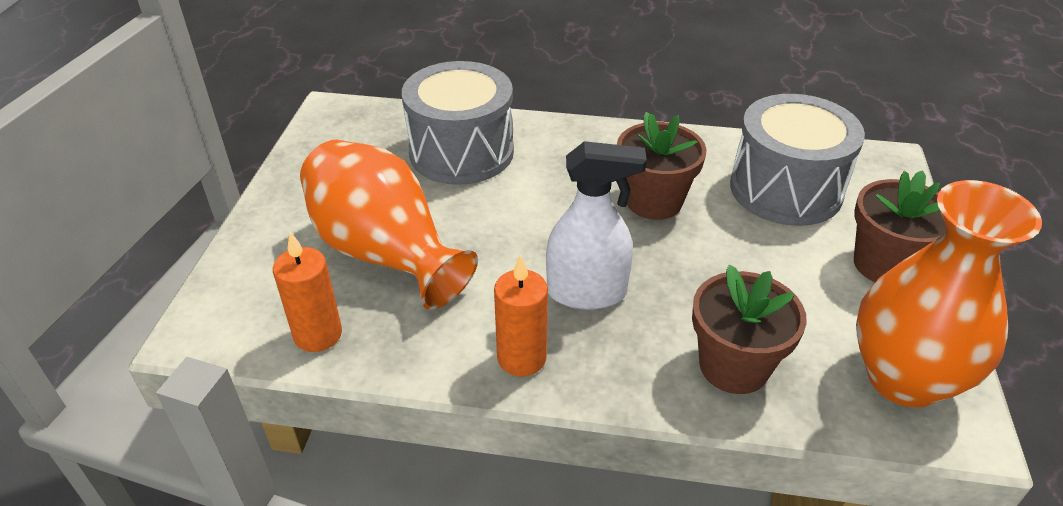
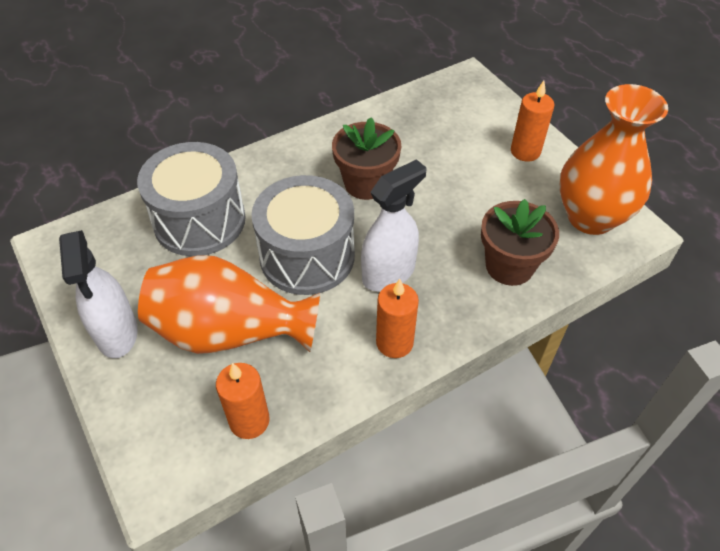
camera: 40 degrees left, 10 degrees up
(300, 200) = (117, 333): none -> white spray bottle
(785, 189) = (432, 130): grey drum -> grey drum (307, 256)
(885, 265) = (525, 151): brown flower pot -> orange candle

